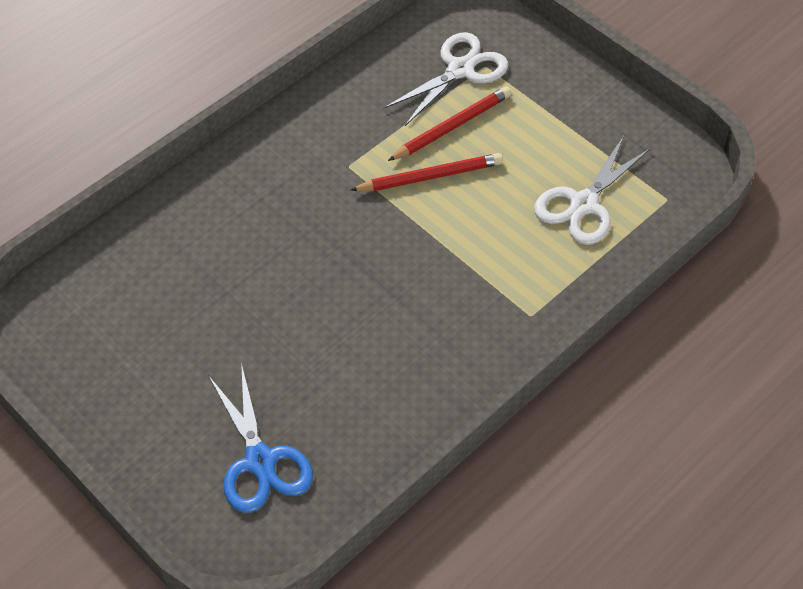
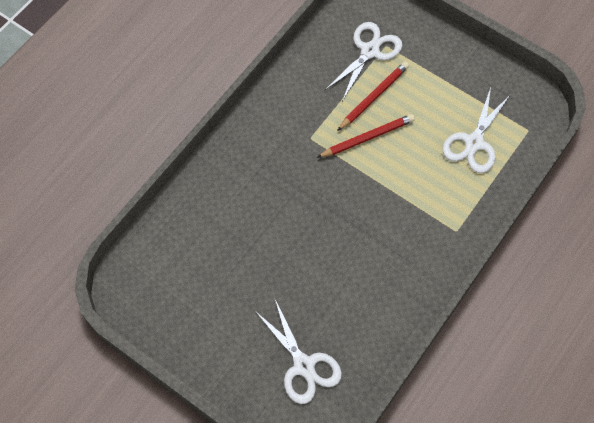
camera: 10 degrees left, 10 degrees up
(261, 461) = (304, 366): blue scissors -> white scissors

